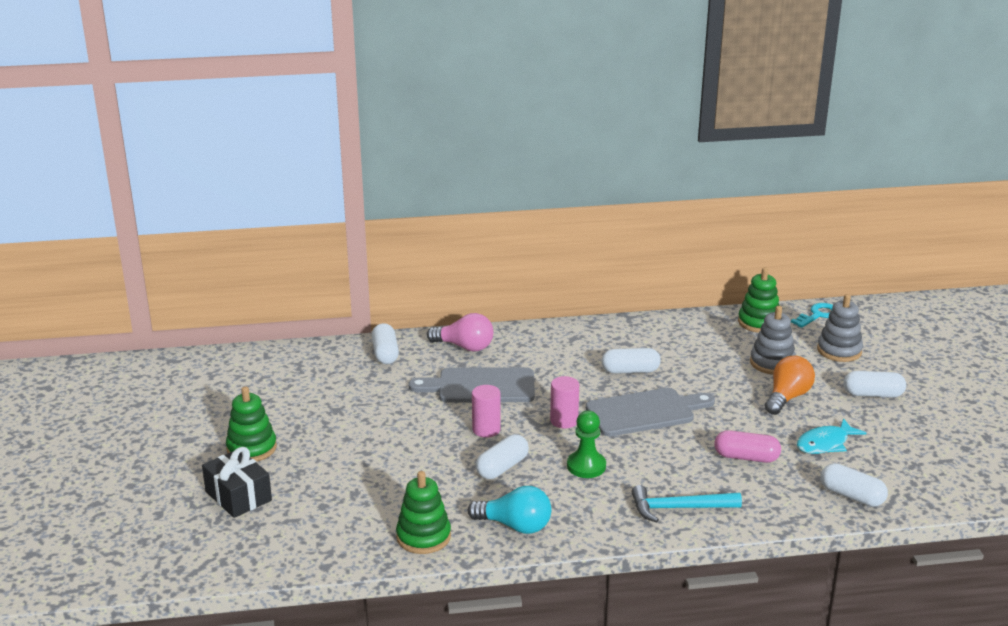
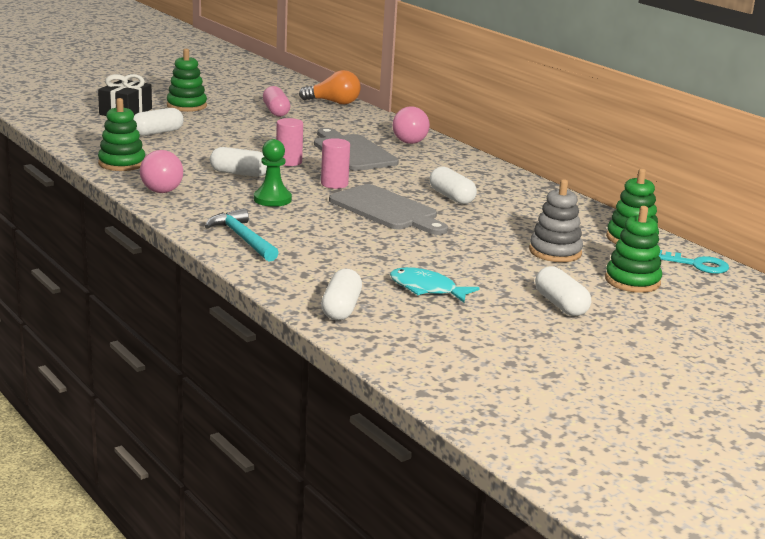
camera: 60 degrees right, 5 degrees down
(385, 353) = (361, 119): white capsule -> white capsule (157, 132)
(515, 526) = (161, 187): turquoise light bulb -> pink light bulb
(746, 457) = (358, 256): pink capsule -> pink capsule (276, 111)
(787, 397) = (494, 264): orange light bulb -> orange light bulb (334, 102)
(839, 351) = (632, 281): grey stacking toy -> green stacking toy

